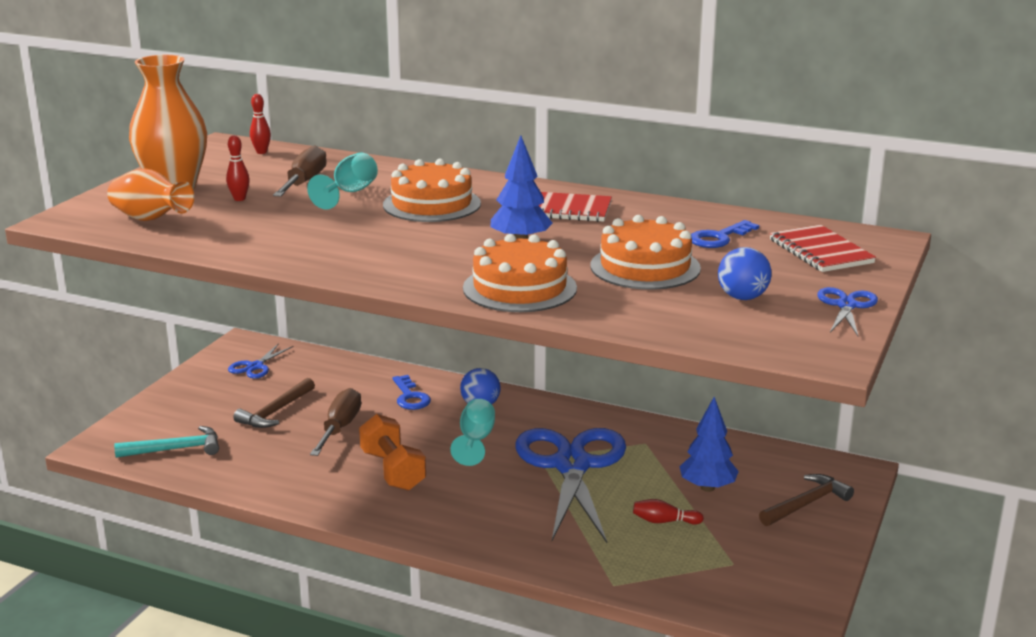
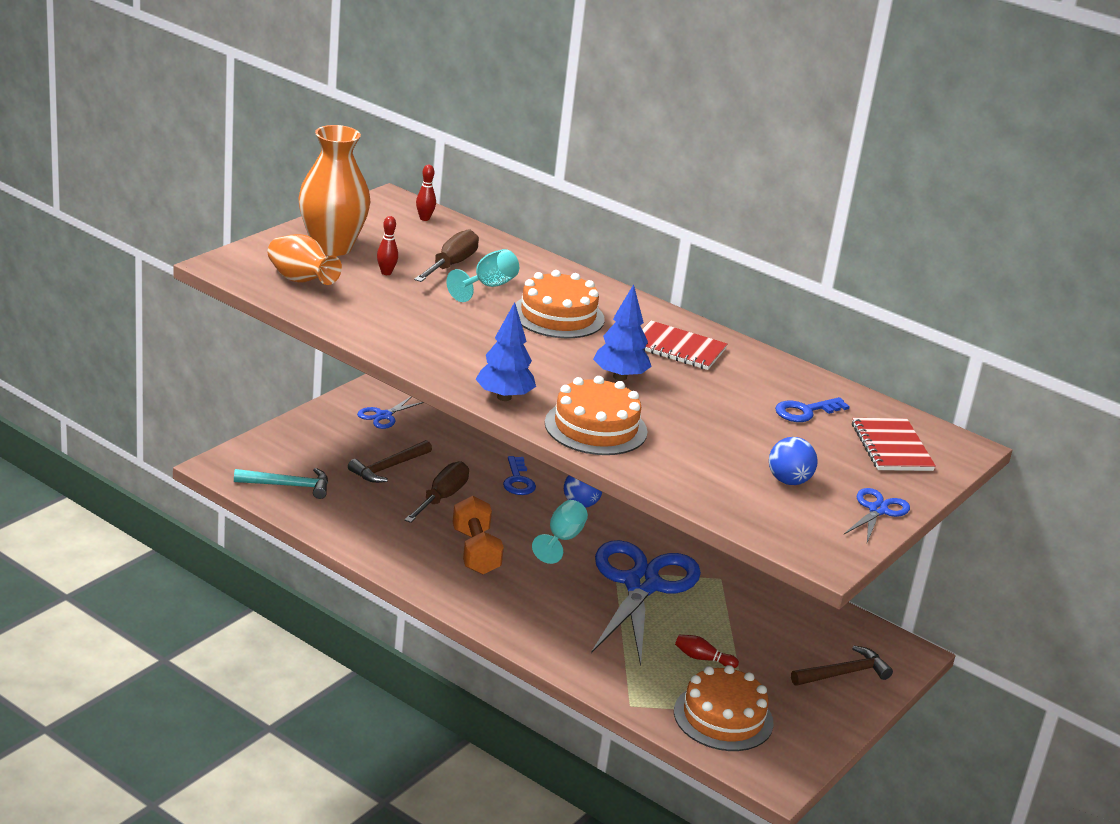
camera: 10 degrees right, 5 degrees up
(645, 267) = (719, 429): orange cake -> orange cake (723, 717)
(707, 487) = (758, 636): blue tree -> blue tree (504, 397)

